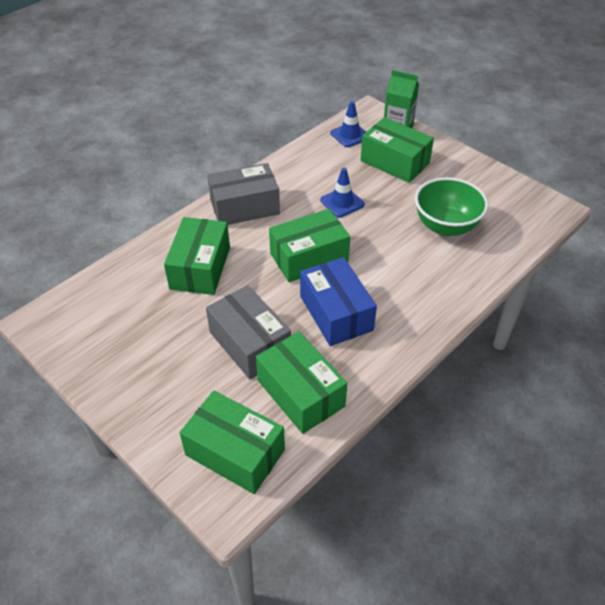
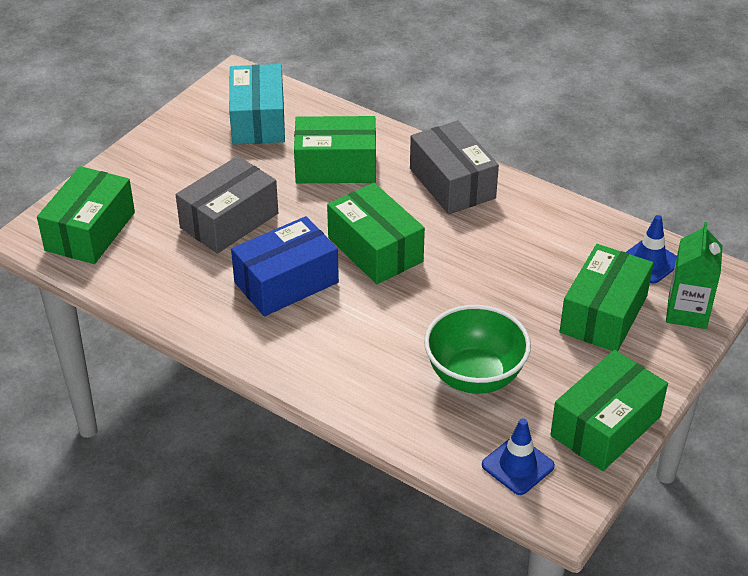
camera: 80 degrees right, 5 degrees down
(115, 311) = (258, 120): none -> turquoise box
(300, 393) = (165, 267): green box -> green box (605, 426)
(342, 202) = (491, 268): blue traffic cone -> blue traffic cone (518, 465)

